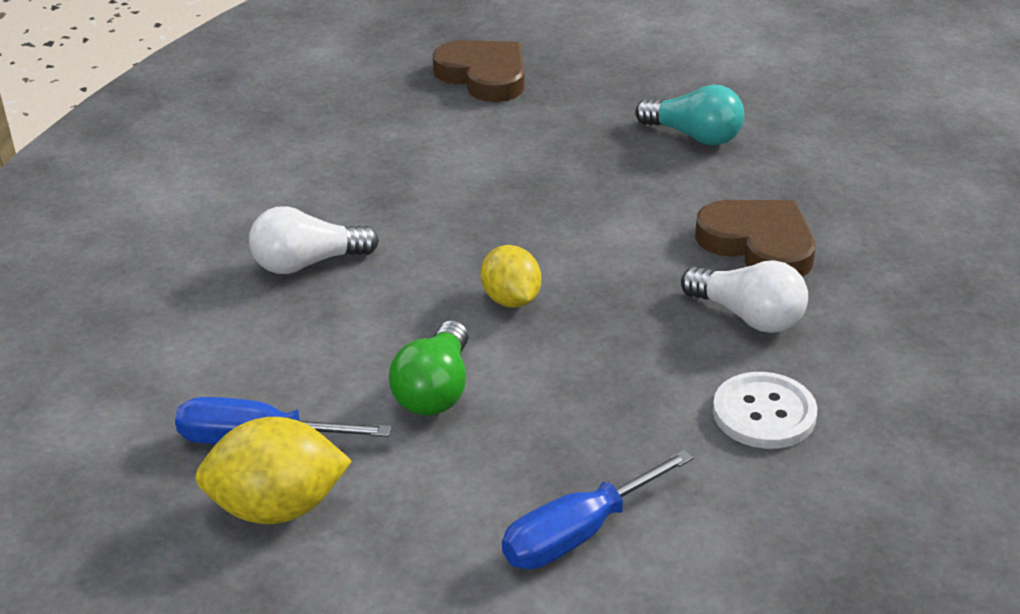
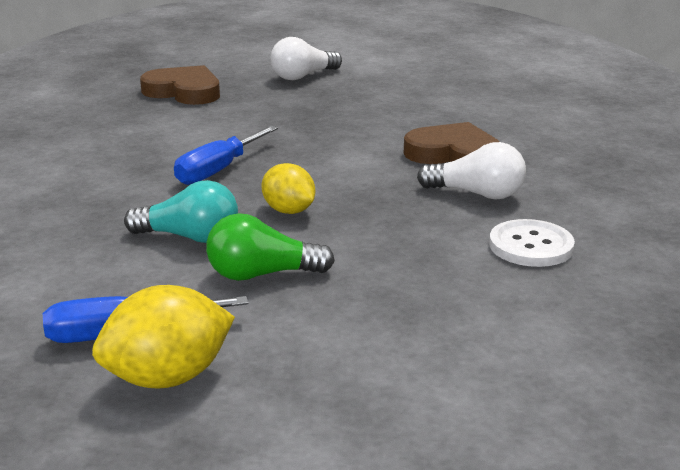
camera: 20 degrees left, 10 degrees down
(308, 263) = (102, 213): white light bulb -> white light bulb (303, 76)
(435, 390) = (262, 274): green light bulb -> green light bulb turned 90 degrees clockwise
(578, 534) = (443, 345): blue screwdriver -> blue screwdriver (218, 170)
(694, 136) = (365, 105): turquoise light bulb -> turquoise light bulb (190, 237)

